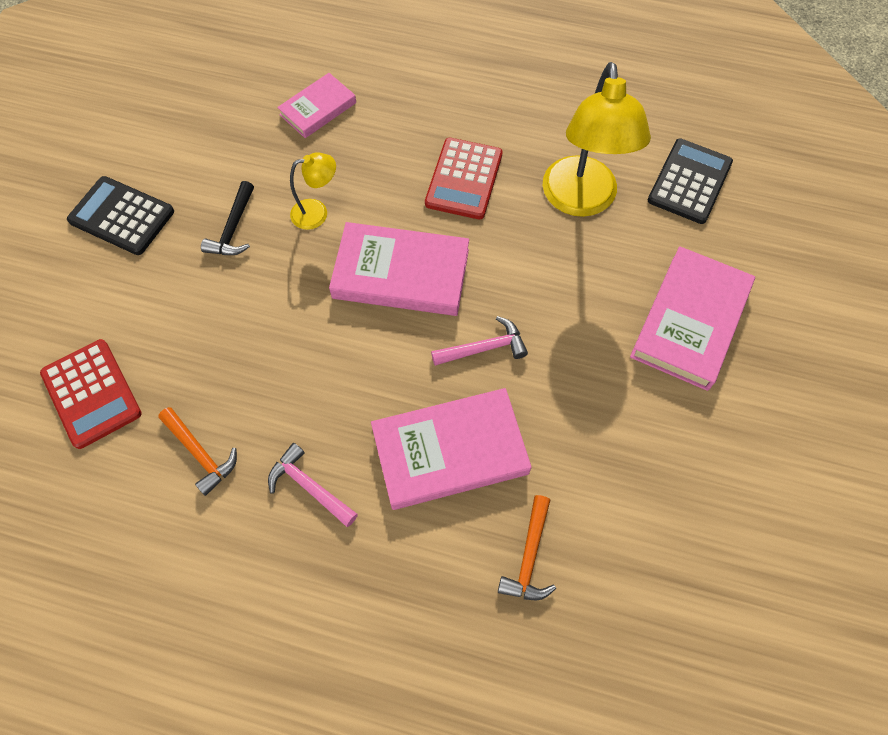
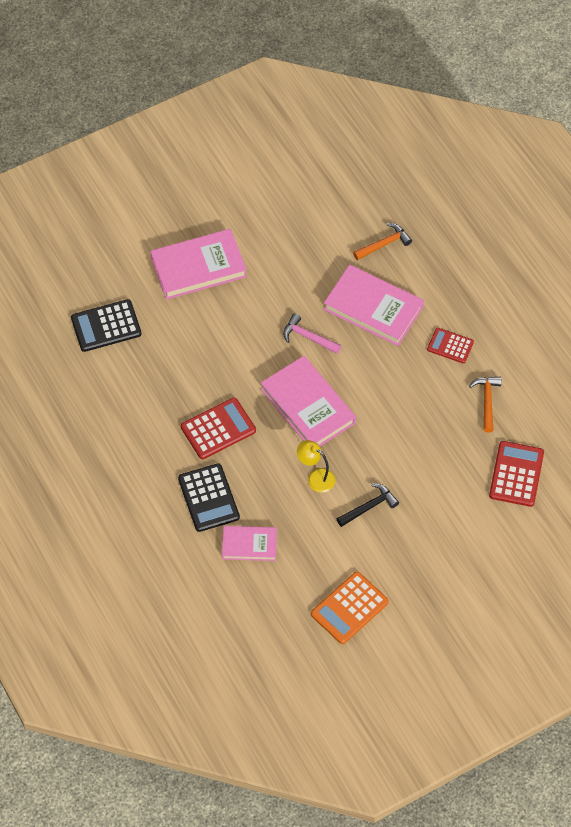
camera: 135 degrees left, 5 degrees down
(121, 216) = (423, 568): black calculator -> black calculator (208, 498)
(166, 129) = (349, 608): none -> orange calculator
(309, 487) = (450, 346): pink hammer -> red calculator
(580, 200) = (173, 365): yellow lamp -> none

